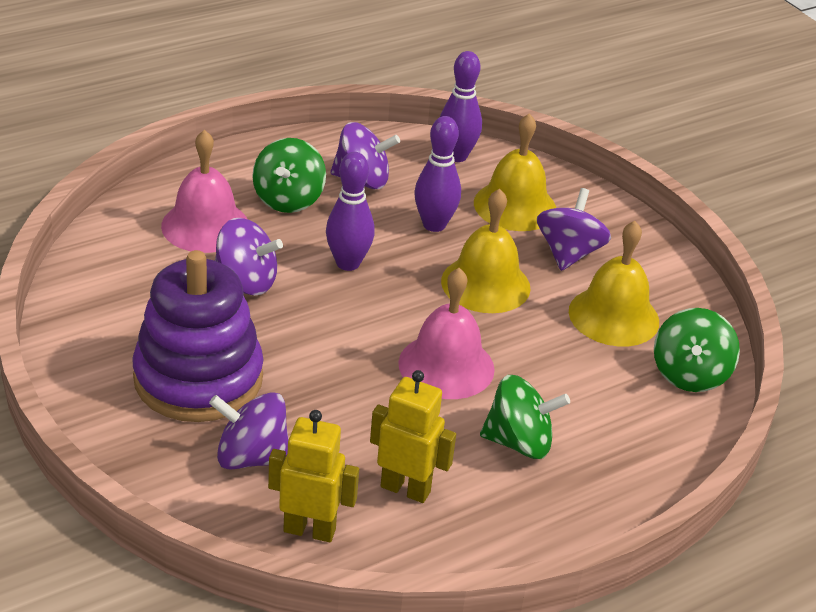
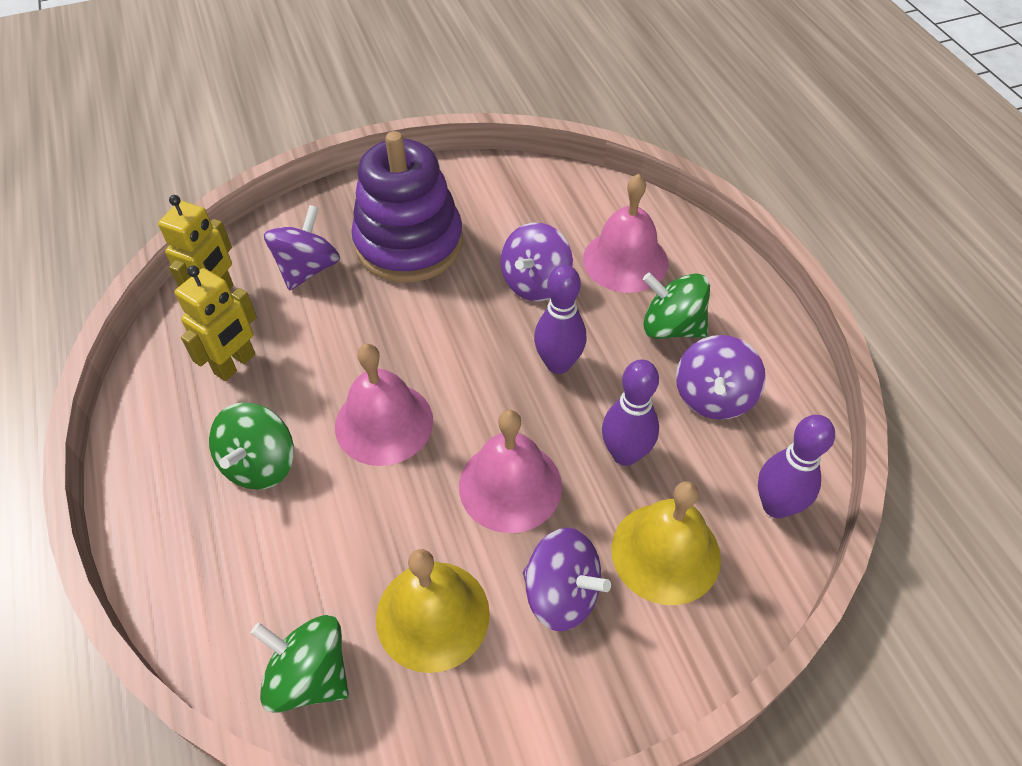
camera: 105 degrees right, 15 degrees up
(485, 284) = (510, 485): yellow bell -> pink bell

